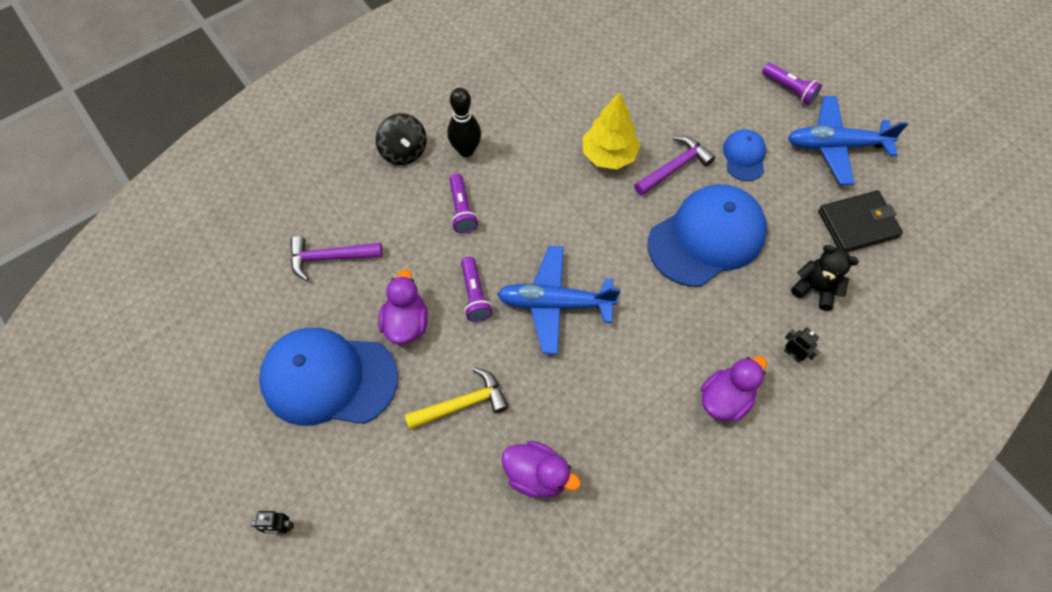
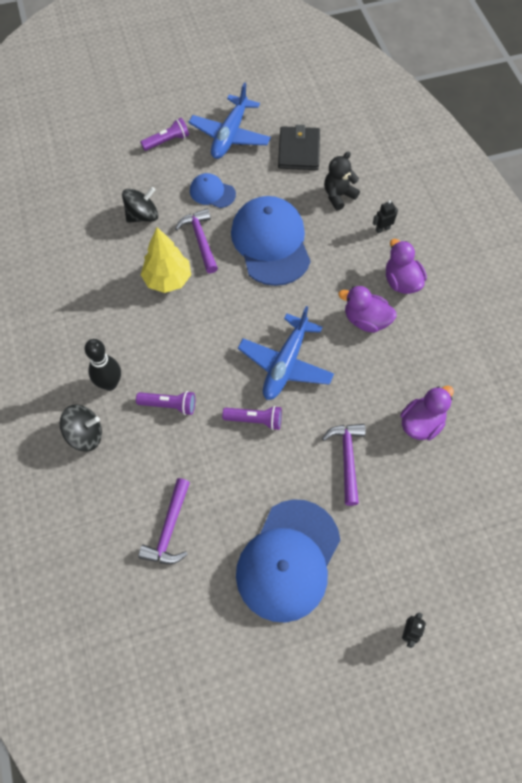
camera: 70 degrees left, 0 degrees up
(406, 323) = (259, 481): purple duck -> purple duck (366, 320)
(462, 404) = (347, 459): yellow hammer -> purple hammer
(677, 104) = (142, 216): none -> black spinning top

